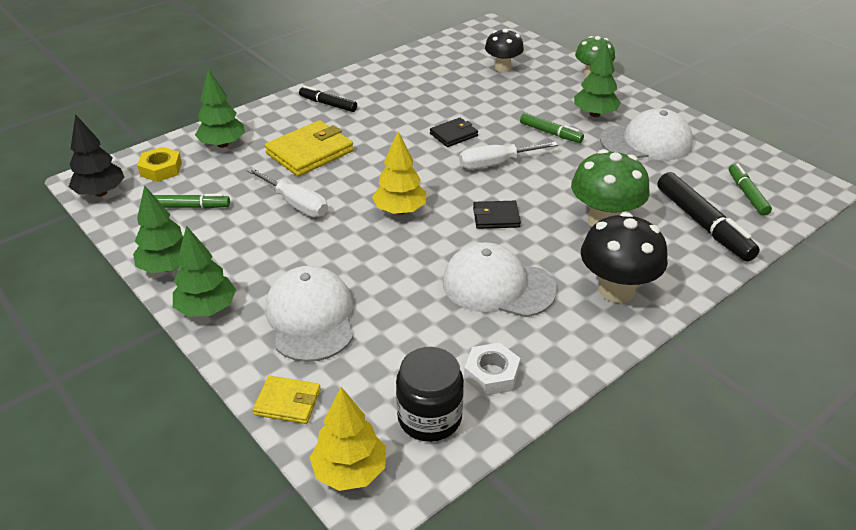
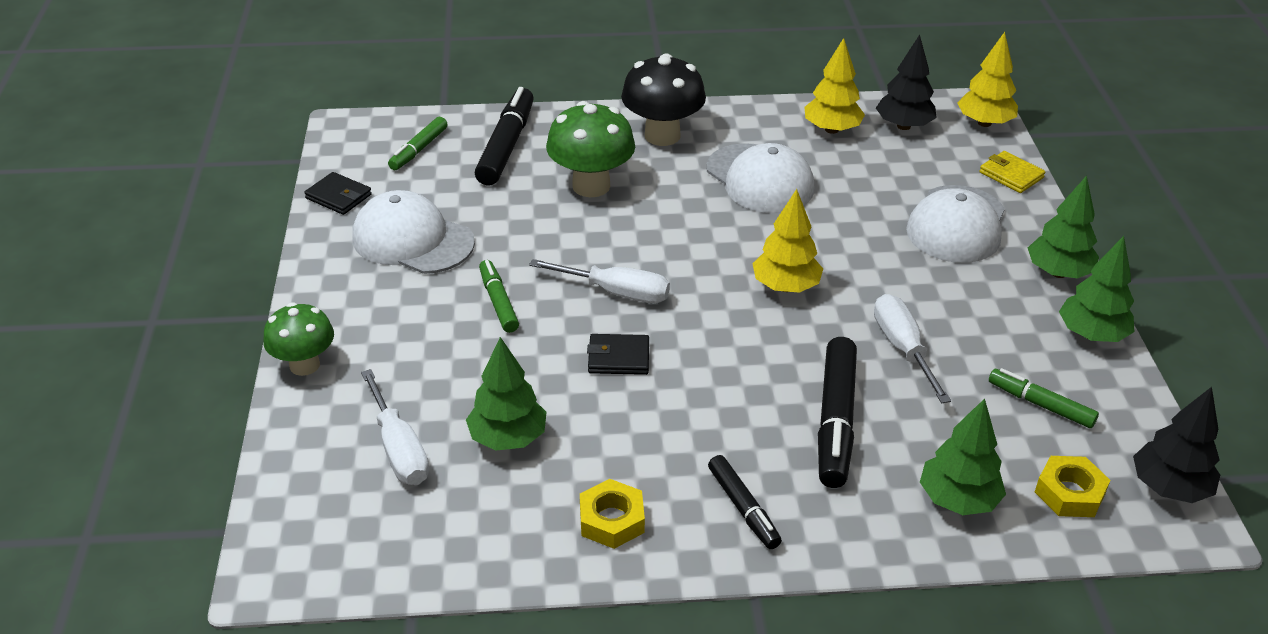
camera: 145 degrees left, 0 degrees up
(310, 152) = (836, 421): yellow wallet -> black marker
(382, 81) = (611, 520): none -> yellow nut
(429, 417) = (903, 126): black jar -> black tree
(491, 374) = (832, 129): white nut -> yellow tree
(496, 217) = (690, 235): black wallet -> black wallet (338, 196)
(502, 68) = (399, 449): black mushroom -> white screwdriver
(594, 114) = (406, 302): green tree -> green tree (508, 438)

